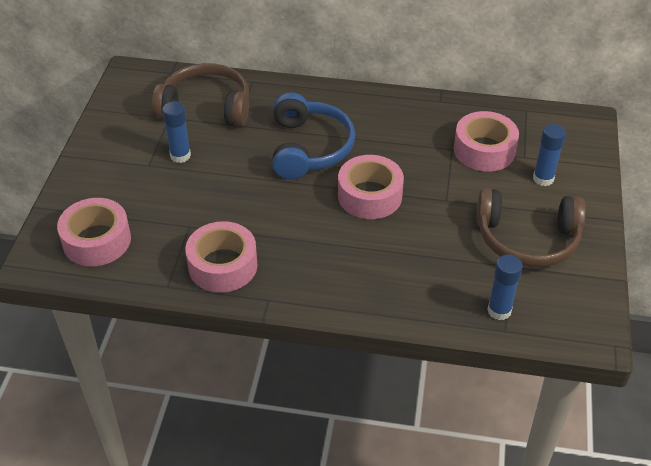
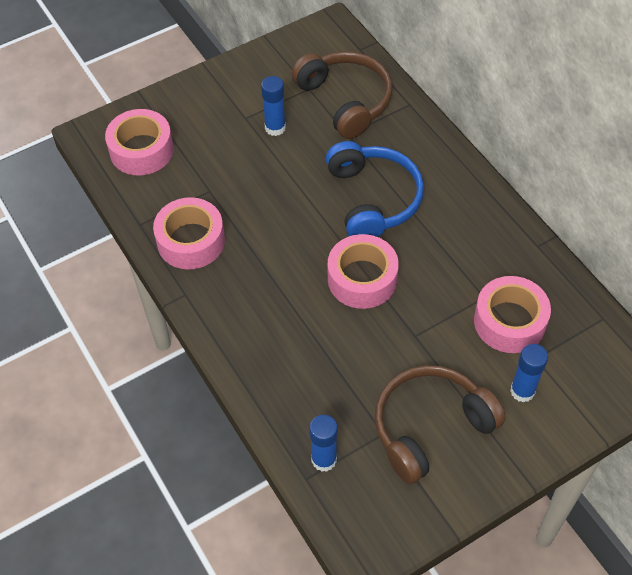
camera: 50 degrees right, 10 degrees up
(309, 148) = (373, 199): blue headphones -> blue headphones turned 60 degrees counterclockwise
(527, 239) = (430, 427): brown headphones -> brown headphones turned 90 degrees clockwise

